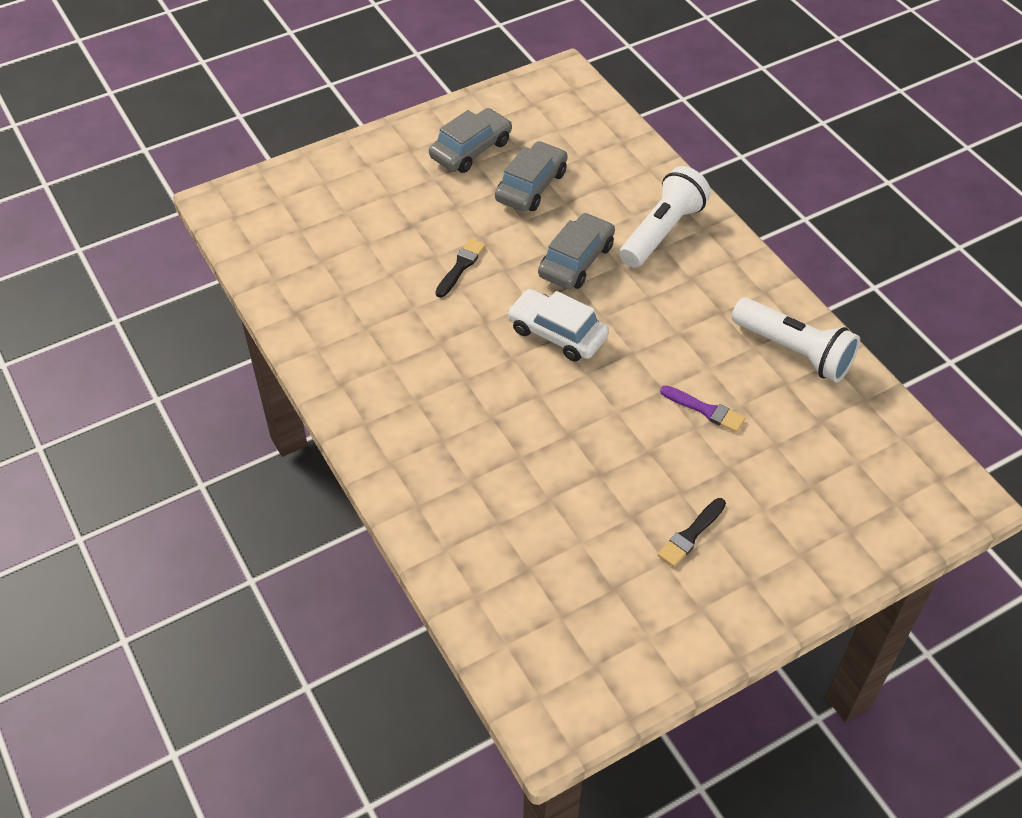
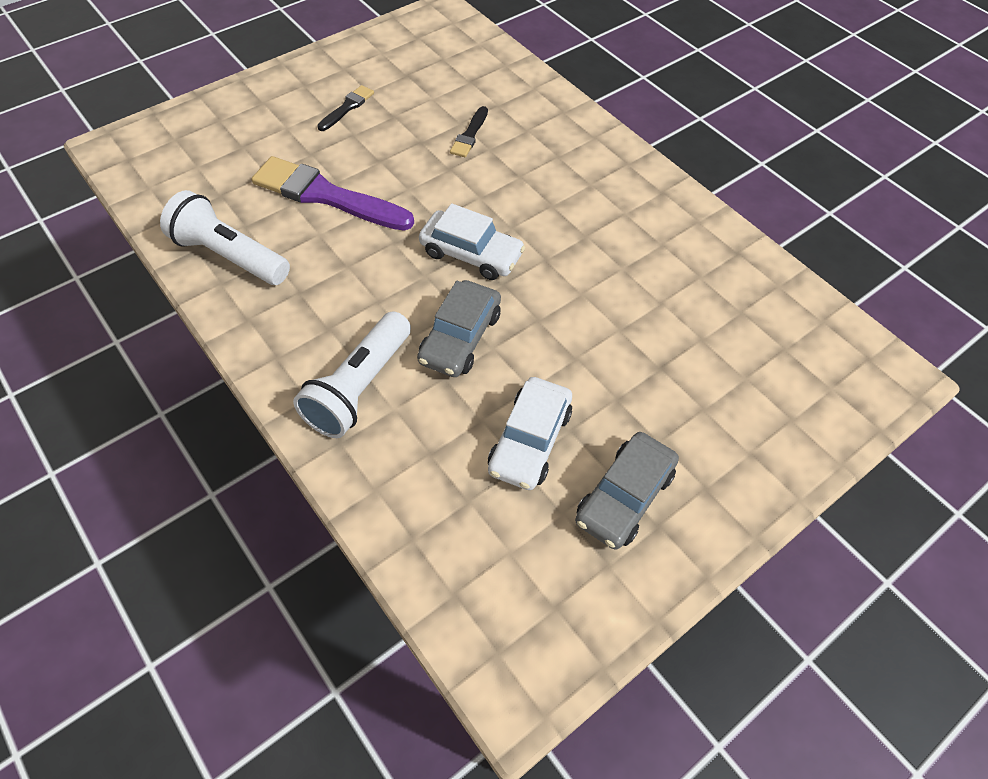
camera: 170 degrees right, 5 degrees up
(461, 266) = (588, 318): black brush -> black brush (469, 135)
(531, 186) = (530, 441): grey car -> white car
(705, 410) = (326, 195): purple brush -> purple brush, size x2.08

